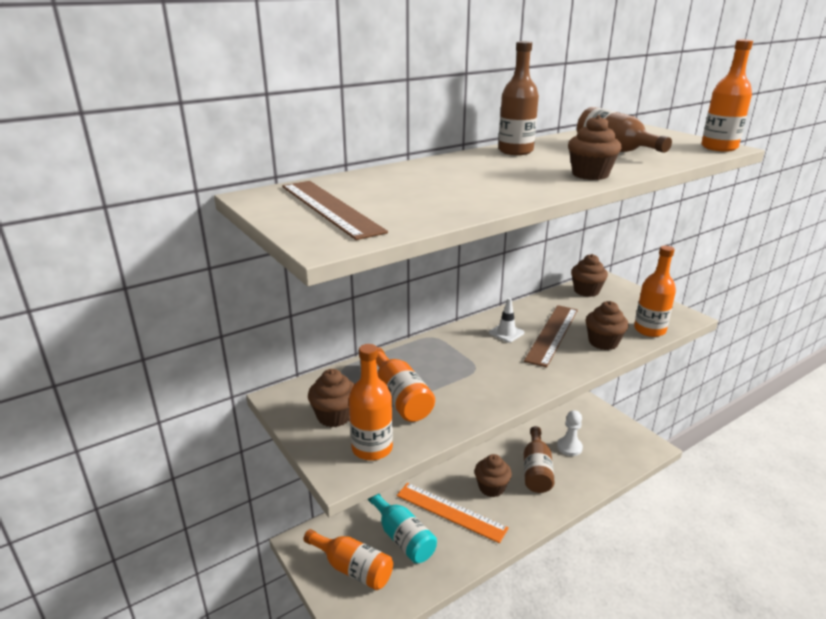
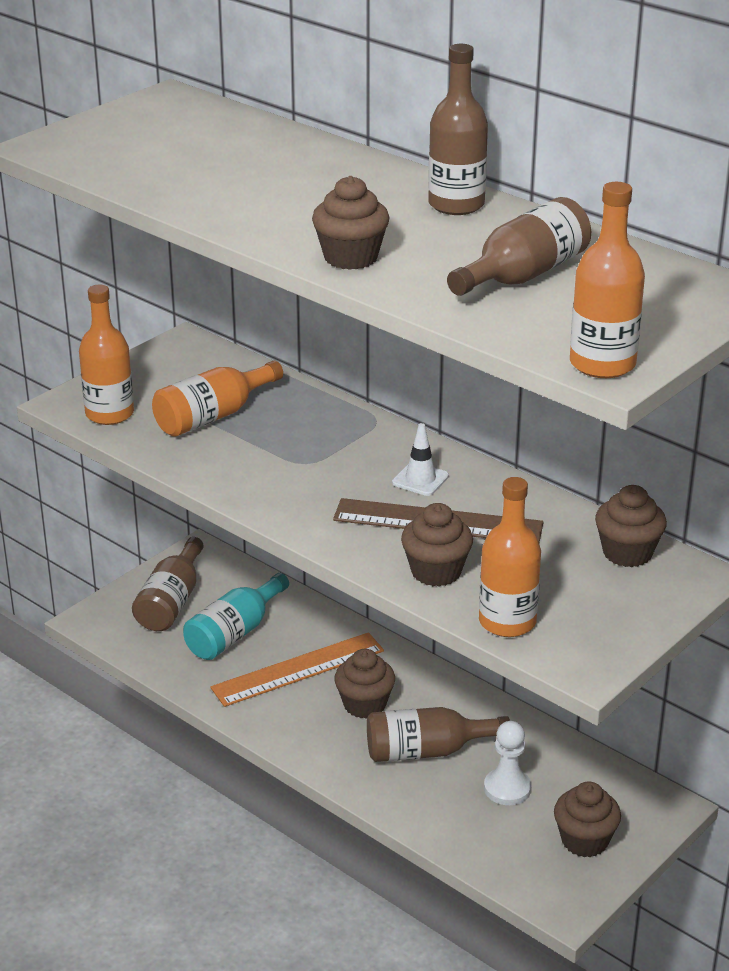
camera: 75 degrees right, 5 degrees up
(329, 208) = (143, 132): brown ruler -> none
(334, 416) = (160, 381): brown cupcake -> brown cupcake (584, 841)
(353, 568) = (171, 602): orange bottle -> brown bottle
(451, 511) = (298, 669): orange ruler -> orange ruler turned 45 degrees clockwise

